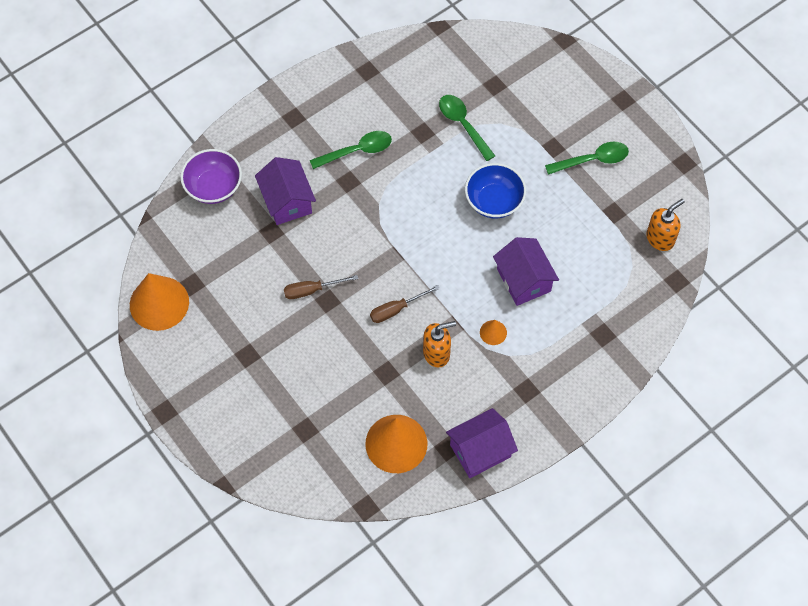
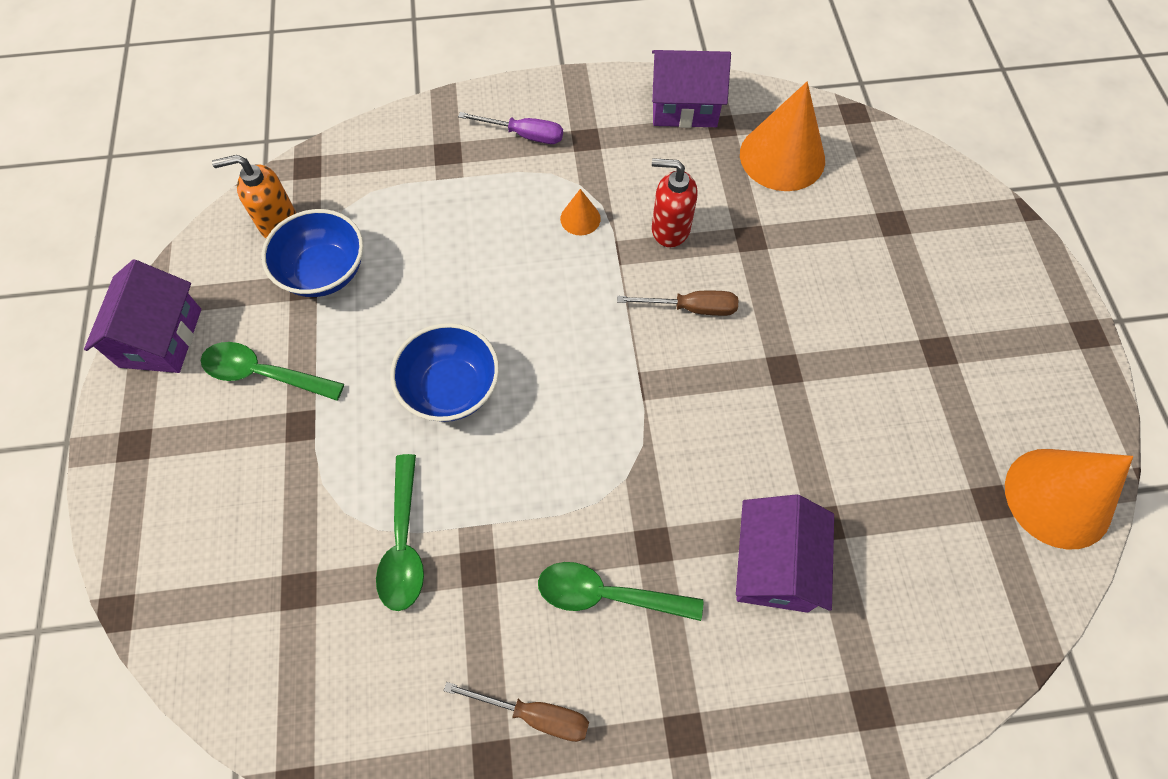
camera: 150 degrees left, 0 degrees up
(214, 187) = (895, 666): purple bowl -> none
(311, 290) = (801, 395): brown screwdriver -> brown screwdriver (535, 714)
(437, 353) = (670, 229): orange soap dispenser -> red soap dispenser
(523, 280) = (493, 261): purple house -> purple house (161, 338)
(566, 372) = (524, 135): none -> purple screwdriver
(610, 225) = (324, 272): none -> blue bowl

